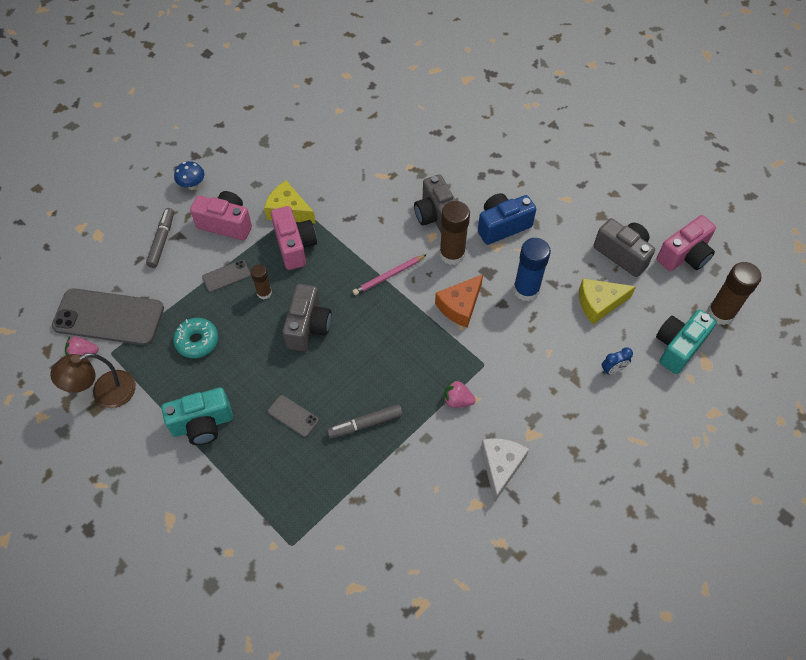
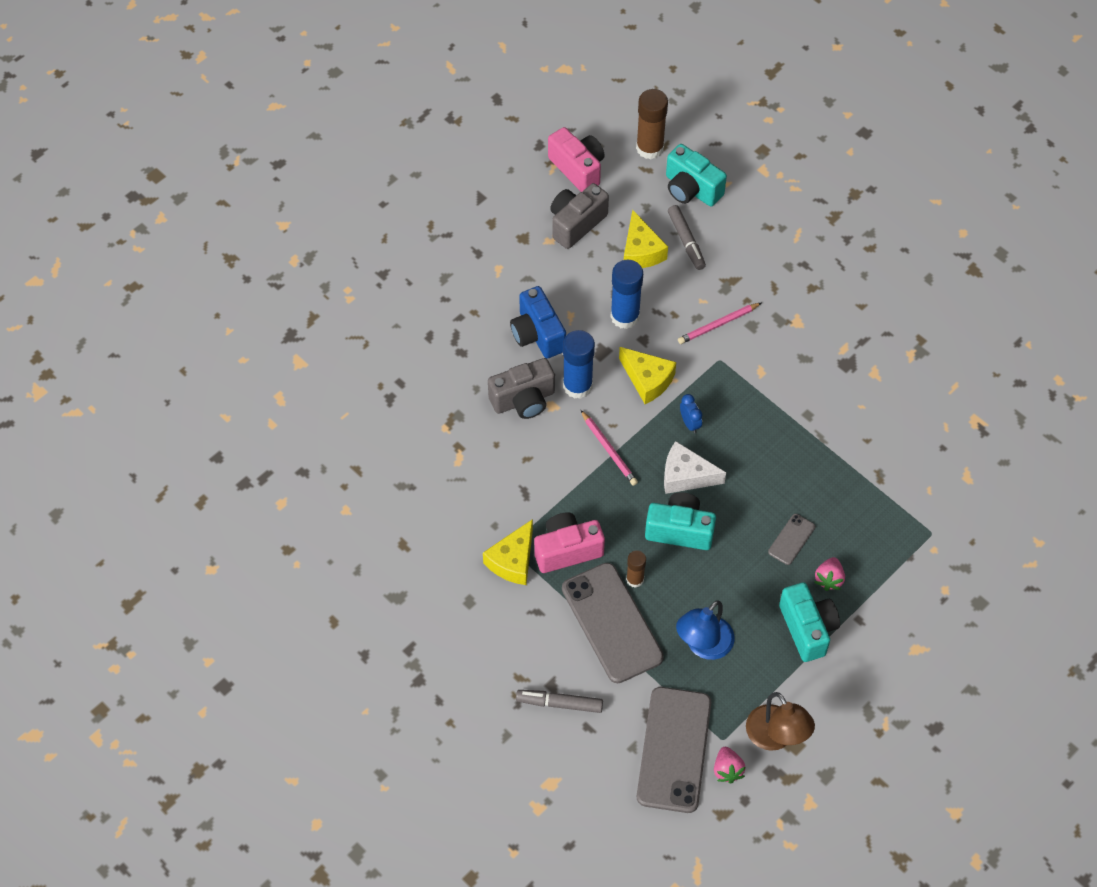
camera: 90 degrees left, 0 degrees up
(192, 185) = (470, 677): blue mushroom -> none
(197, 341) = (703, 646): turquoise donut -> blue lamp
(226, 224) = (533, 631): pink camera -> none
(226, 276) = (612, 623): grey phone -> grey phone, size x2.21
(308, 327) = (680, 530): grey camera -> turquoise camera
(365, 424) = (796, 470): grey marker -> grey marker (686, 241)
(452, 254) = (577, 386): brown glue stick -> blue glue stick
(457, 400) = (763, 385): pink strawberry -> pink strawberry (829, 579)
(460, 306) = (647, 380): orange cheese -> yellow cheese
(500, 467) = (834, 350): white cheese -> white cheese (686, 476)
(523, 364) = (718, 324): none -> pink pencil
(612, 370) = (720, 247): blue clock -> blue clock (690, 423)

